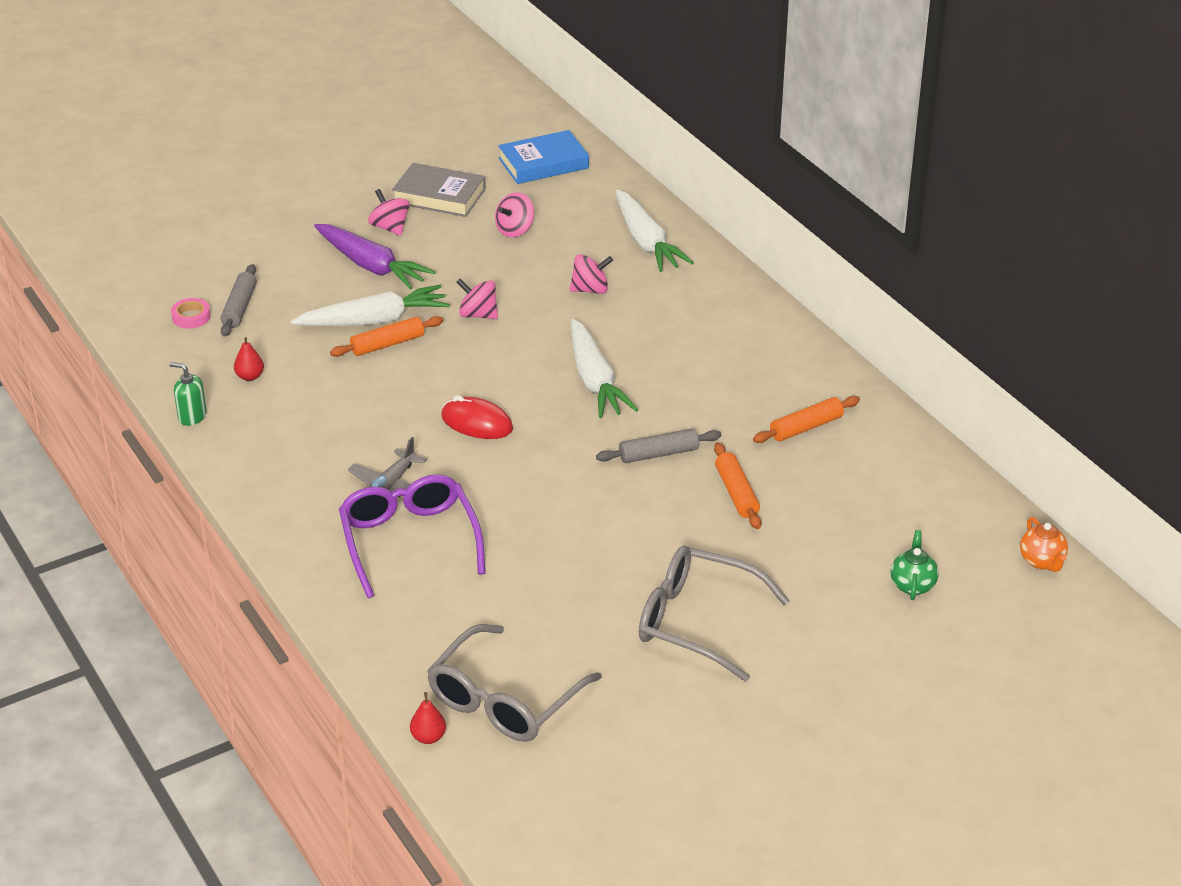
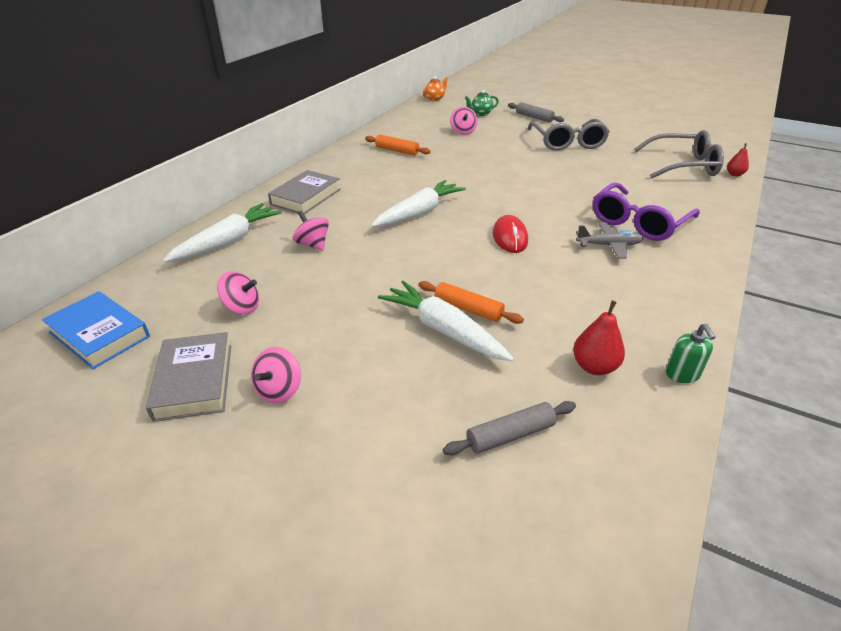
camera: 120 degrees left, 0 degrees up
(191, 317) = (564, 468): pink tape -> none
(250, 376) = (594, 367): red pear -> red pear, size x1.54
(371, 266) = (360, 371): purple carrot -> none
(478, 315) = (387, 281): pink spinning top -> pink spinning top (463, 131)
(658, 454) = (465, 178): grey rolling pin -> grey rolling pin (534, 117)
(713, 311) = (306, 197): none -> grey book
(736, 493) = (470, 154): orange rolling pin -> none

